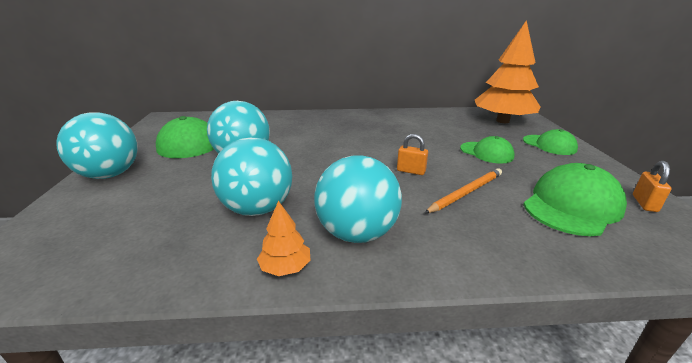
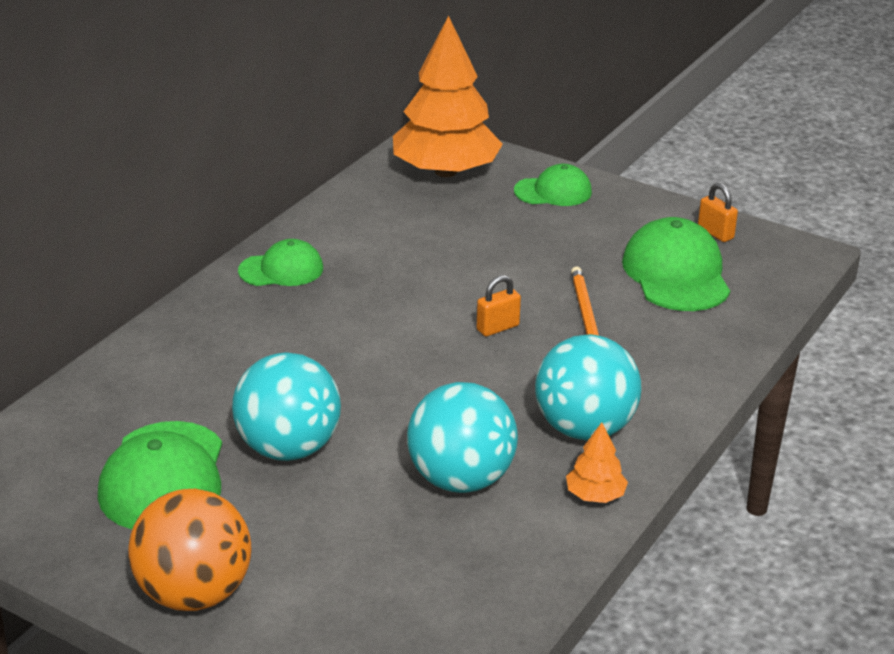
camera: 55 degrees left, 5 degrees up
(110, 175) = (194, 593): turquoise ball -> orange ball
(486, 152) = (518, 247): green cap -> green cap (281, 269)

